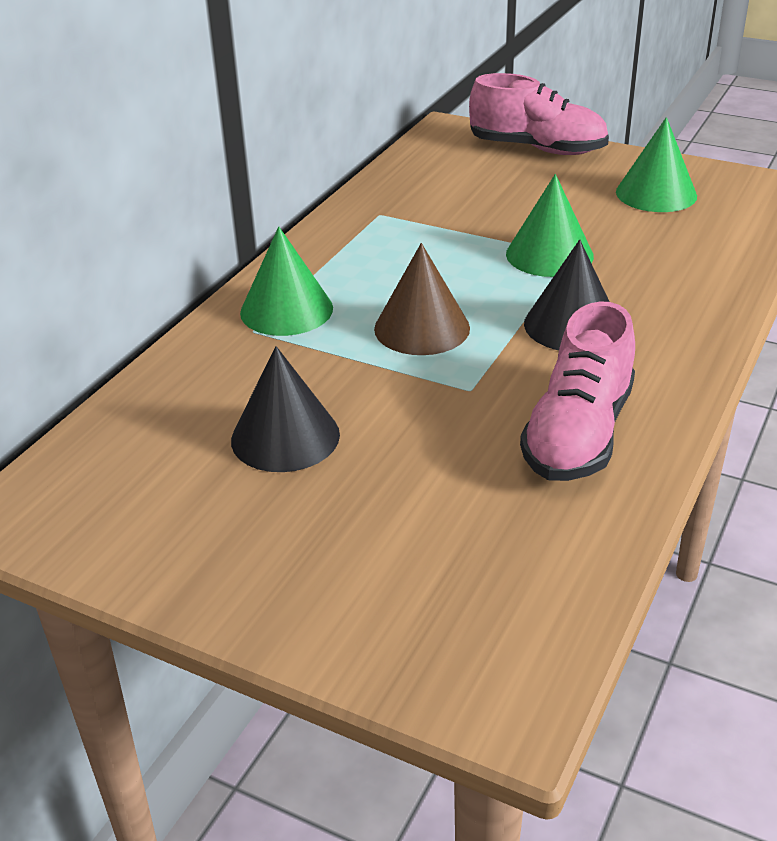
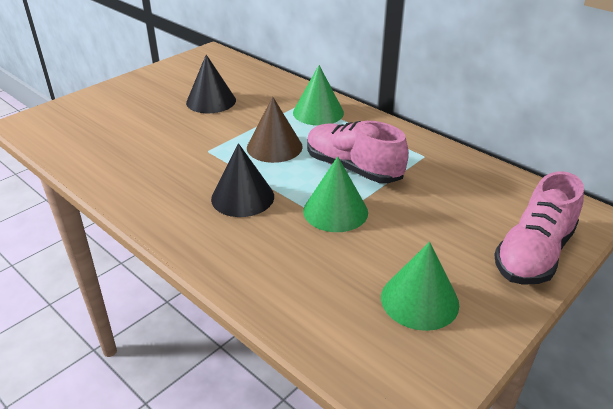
camera: 105 degrees right, 0 degrees up
(578, 434) = (144, 173): pink shoe -> pink shoe (353, 168)

